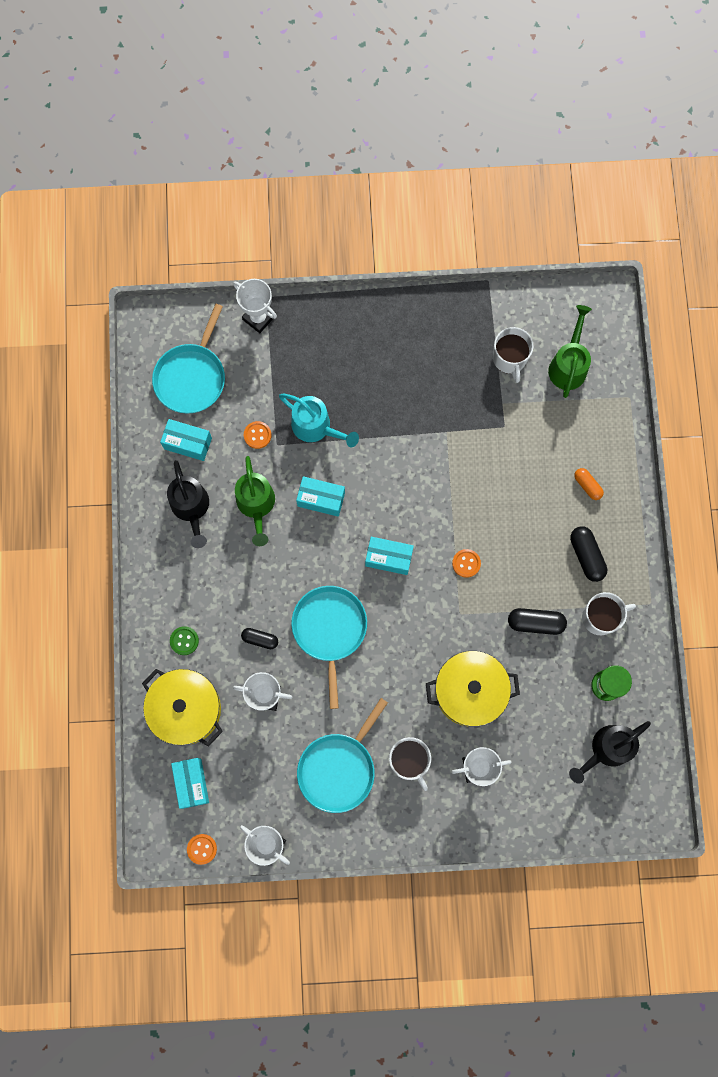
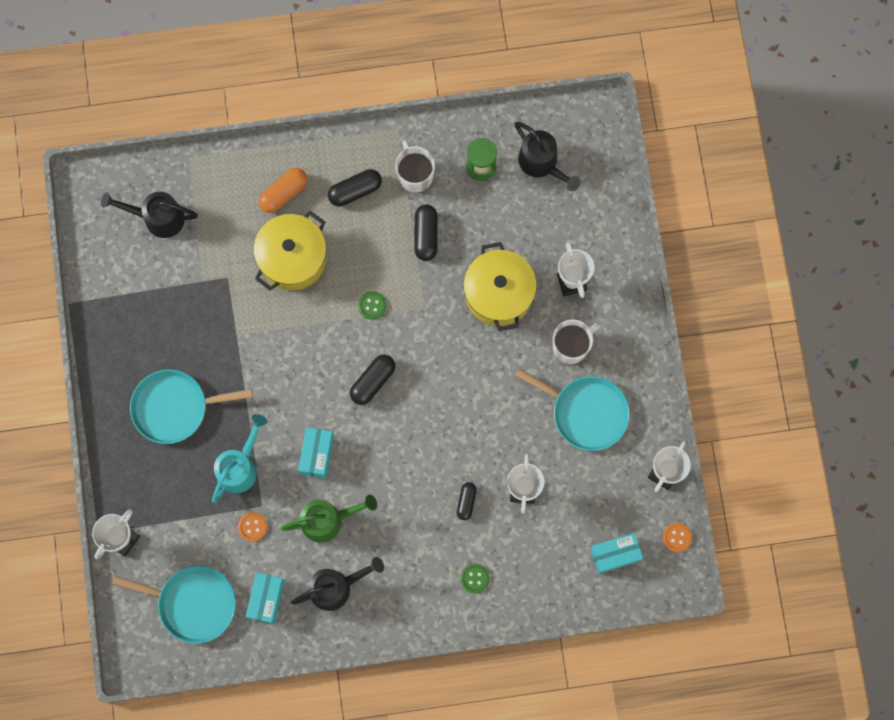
camera: 95 degrees left, 0 degrees up
(186, 709) = (543, 568): yellow pot -> yellow pot (293, 258)
(330, 630) = (450, 433): turquoise pan -> turquoise pan (175, 407)
(388, 558) = (373, 381): turquoise box -> black capsule
(466, 563) = (372, 305): orange button -> green button
(509, 359) = (154, 276): white mug -> none
(568, 365) = (157, 218): green watering can -> black watering can
(587, 485) = (283, 193): orange capsule -> orange capsule, size x1.54

